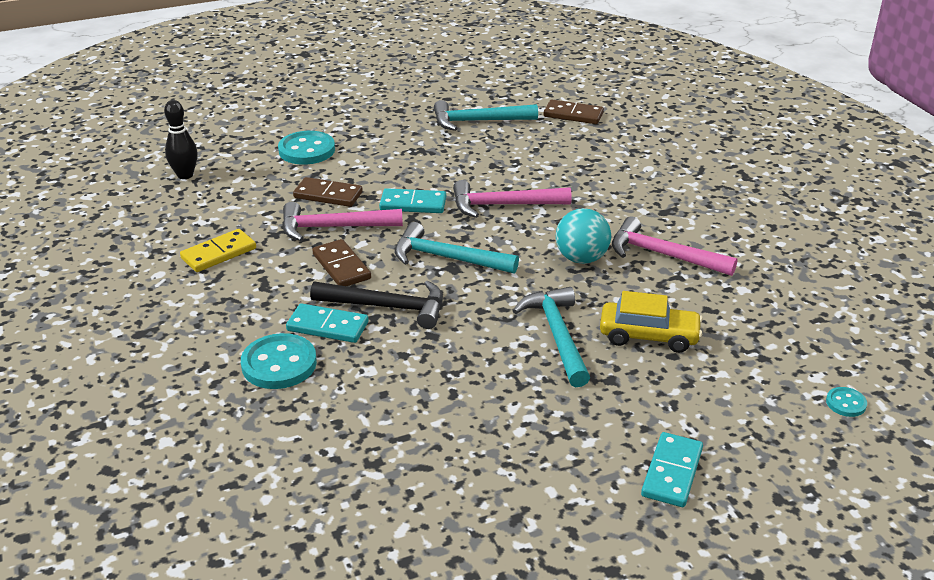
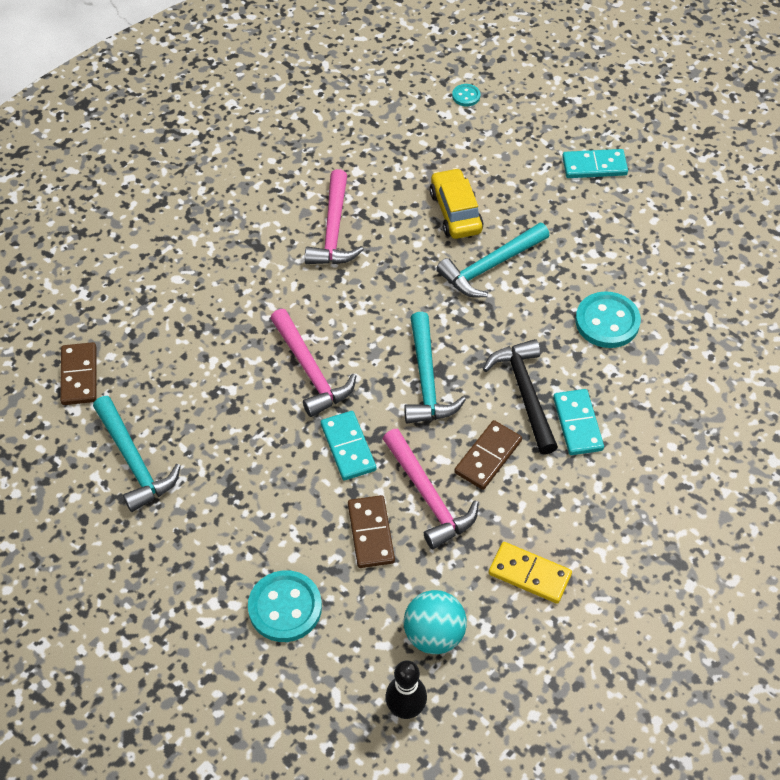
camera: 115 degrees left, 20 degrees up
(279, 364) = (645, 433): turquoise button -> turquoise button (607, 322)
(581, 258) = (371, 283): turquoise ball -> turquoise ball (434, 634)

